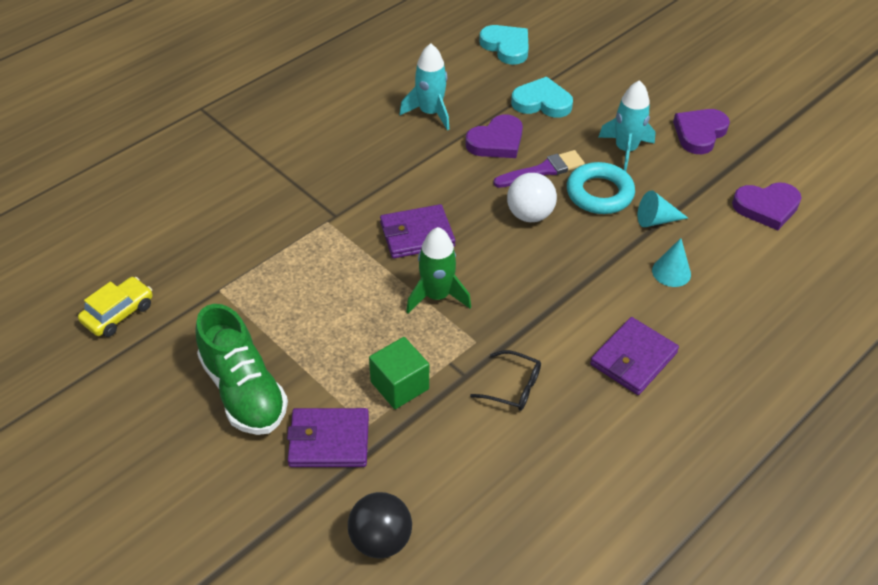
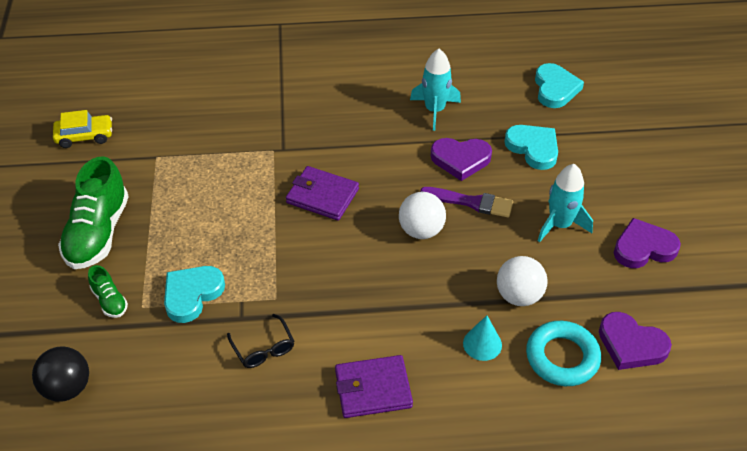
camera: 40 degrees right, 0 degrees up
(329, 441) = (110, 301): purple wallet -> green shoe
(399, 385) = (192, 294): green cube -> turquoise heart
(437, 296) = (286, 248): green rocket -> none
(599, 193) = (496, 247): turquoise ring -> turquoise ring (562, 357)
(656, 220) = (519, 296): turquoise cone -> white ball

